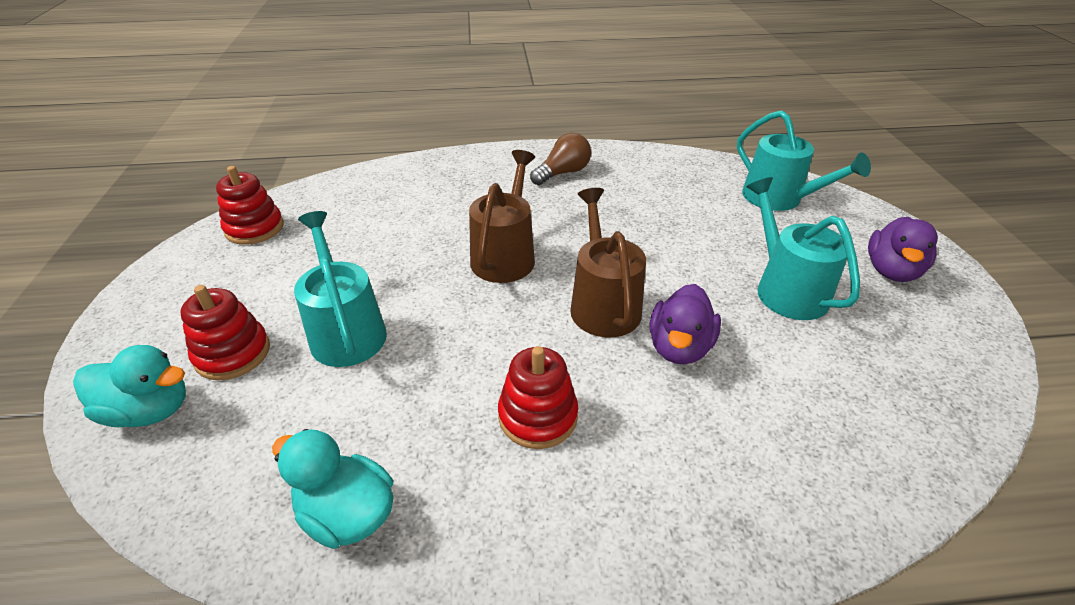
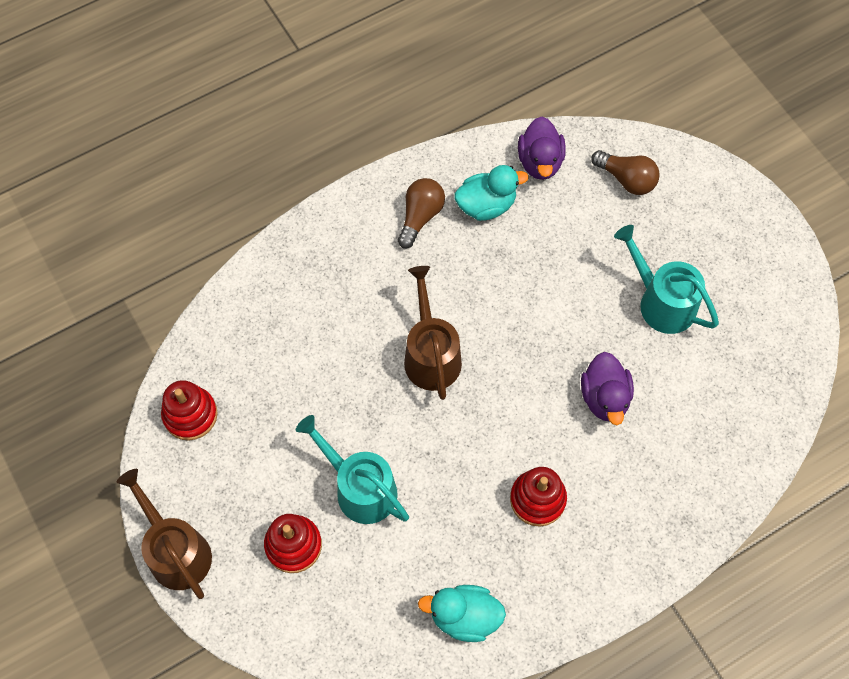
camera: 25 degrees left, 25 degrees up
(150, 410) = (279, 613): turquoise duck -> turquoise duck (486, 205)
(603, 304) = (534, 377): brown watering can -> brown watering can (176, 551)
(778, 199) = (626, 179): turquoise watering can -> brown light bulb
(891, 271) = (733, 246): purple duck -> purple duck (540, 162)

